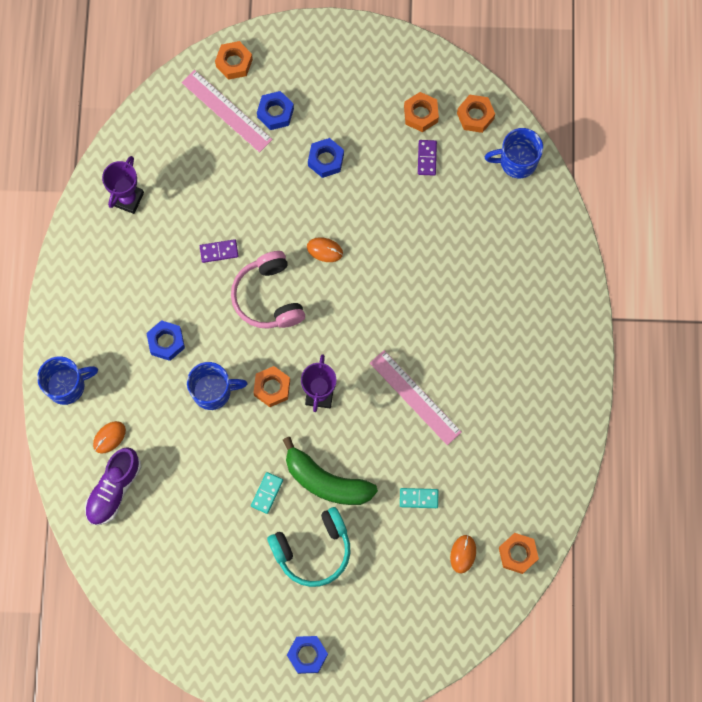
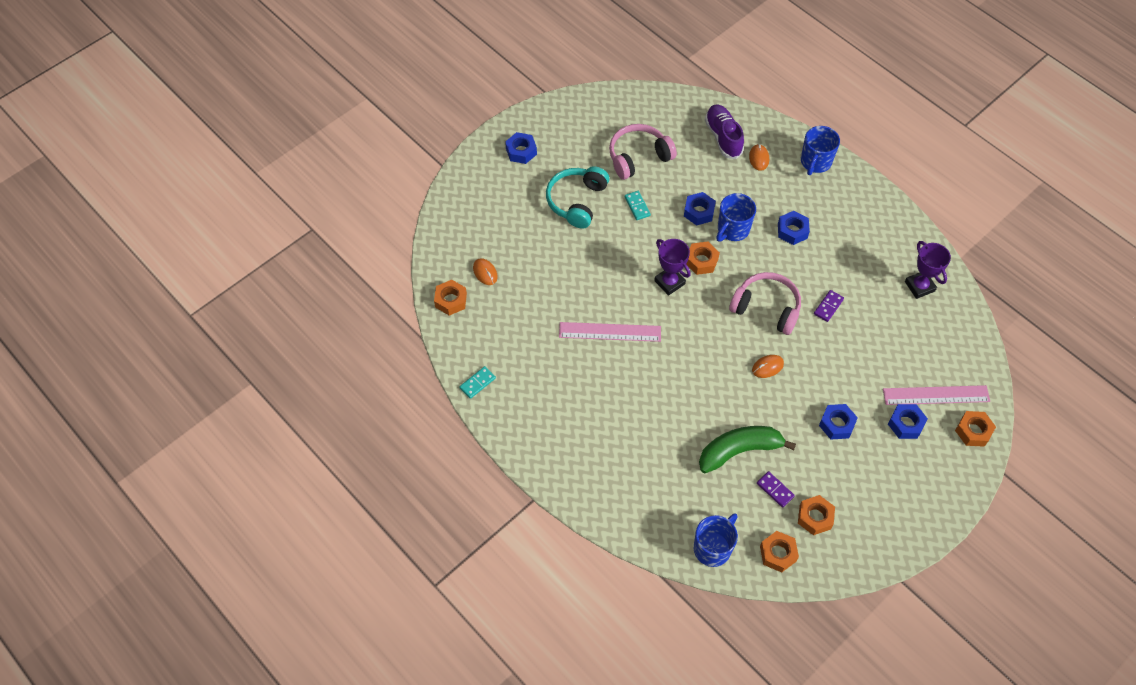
camera: 135 degrees right, 15 degrees down
(210, 543) = (638, 157): none -> pink headphones
(221, 436) = (699, 212): none -> blue nut
(326, 481) = (610, 241): green banana -> green banana (739, 451)
(418, 498) = (544, 279): turquoise domino -> turquoise domino (477, 383)

